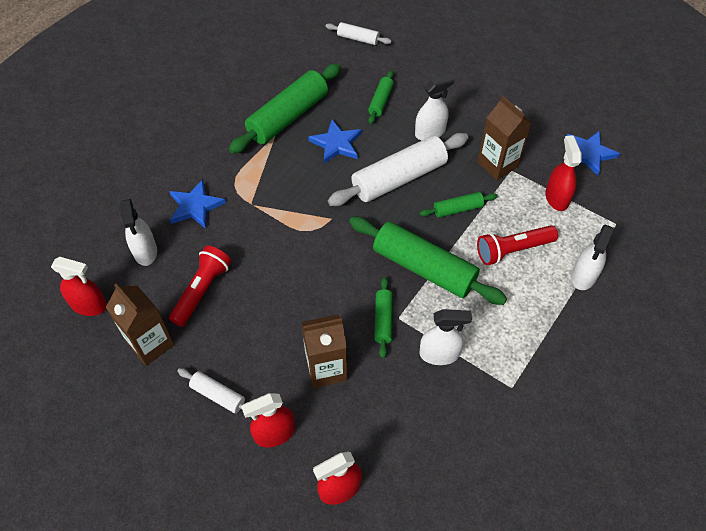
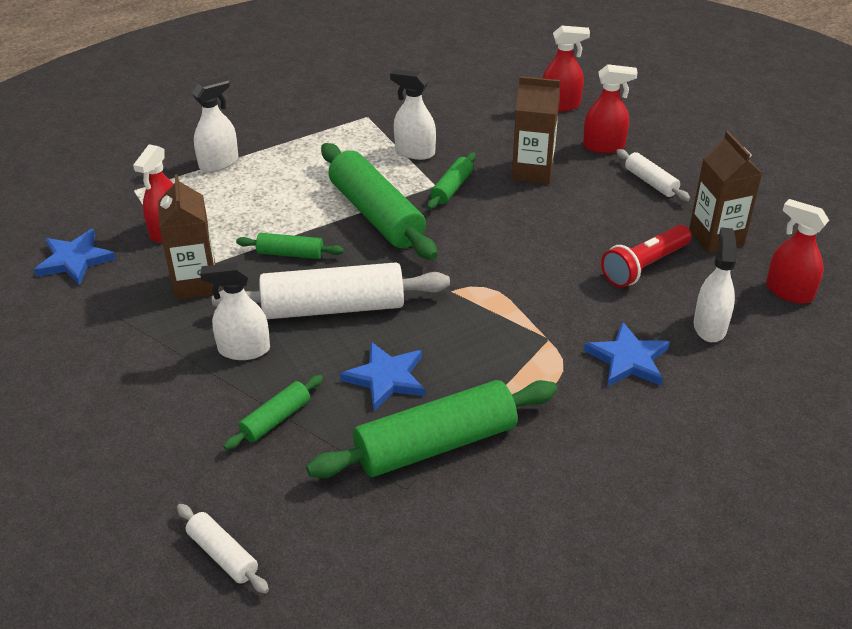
camera: 155 degrees left, 15 degrees down
(512, 250) = (267, 201): red flashlight -> none

